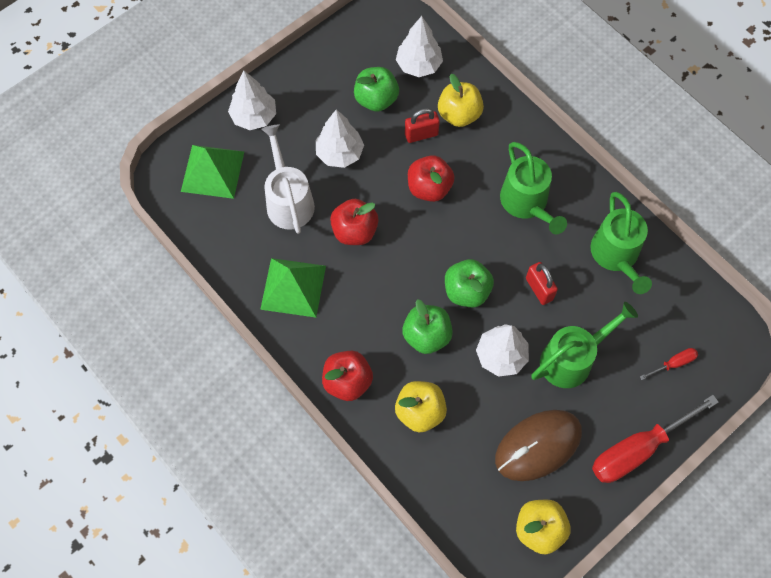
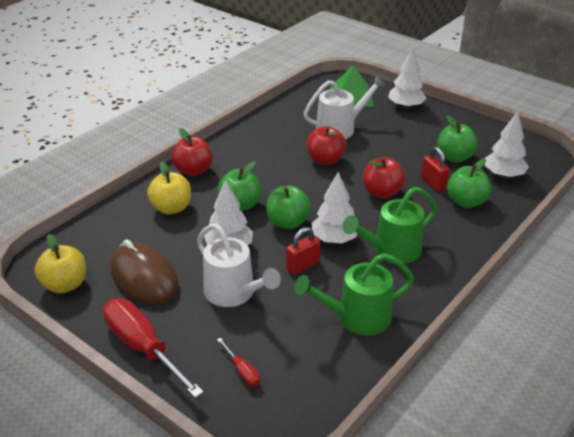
camera: 80 degrees right, 30 degrees down
(293, 287) = (267, 139): green pyramid -> none
(339, 153) = (393, 146): white tree -> white tree (334, 239)
(459, 114) = (466, 202): yellow apple -> green apple
(572, 359) = (234, 293): green watering can -> white watering can

